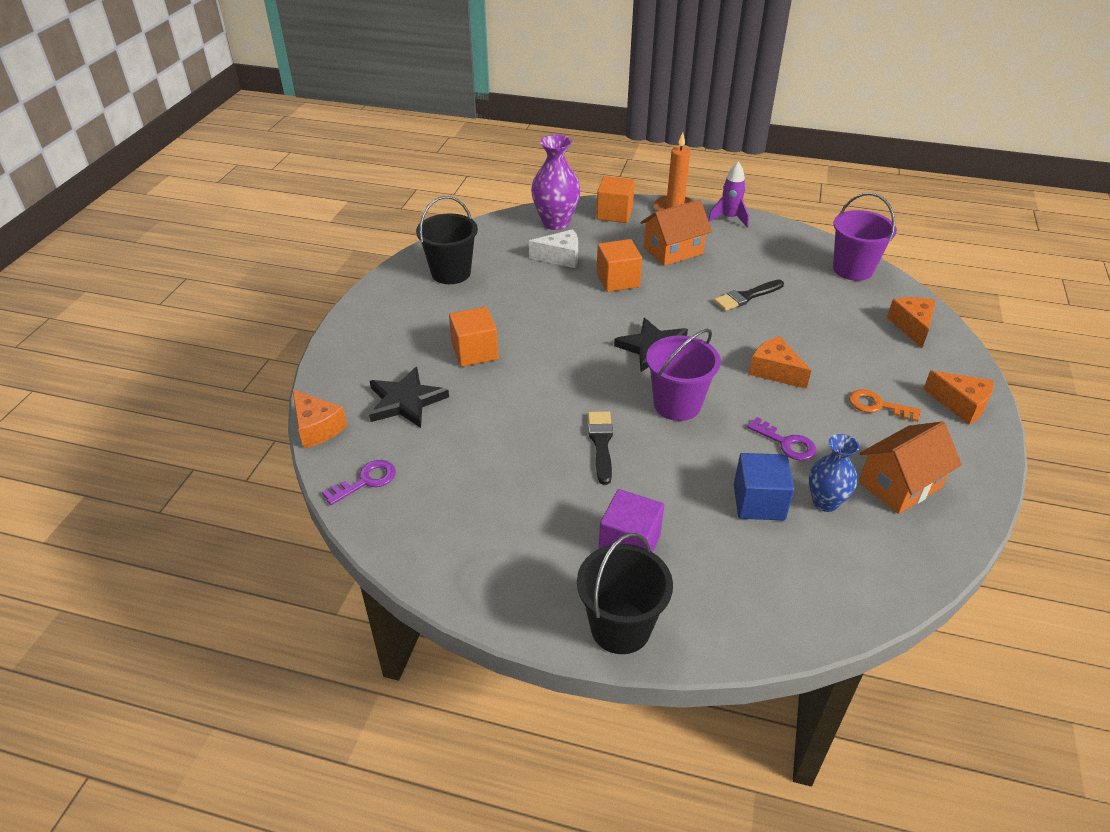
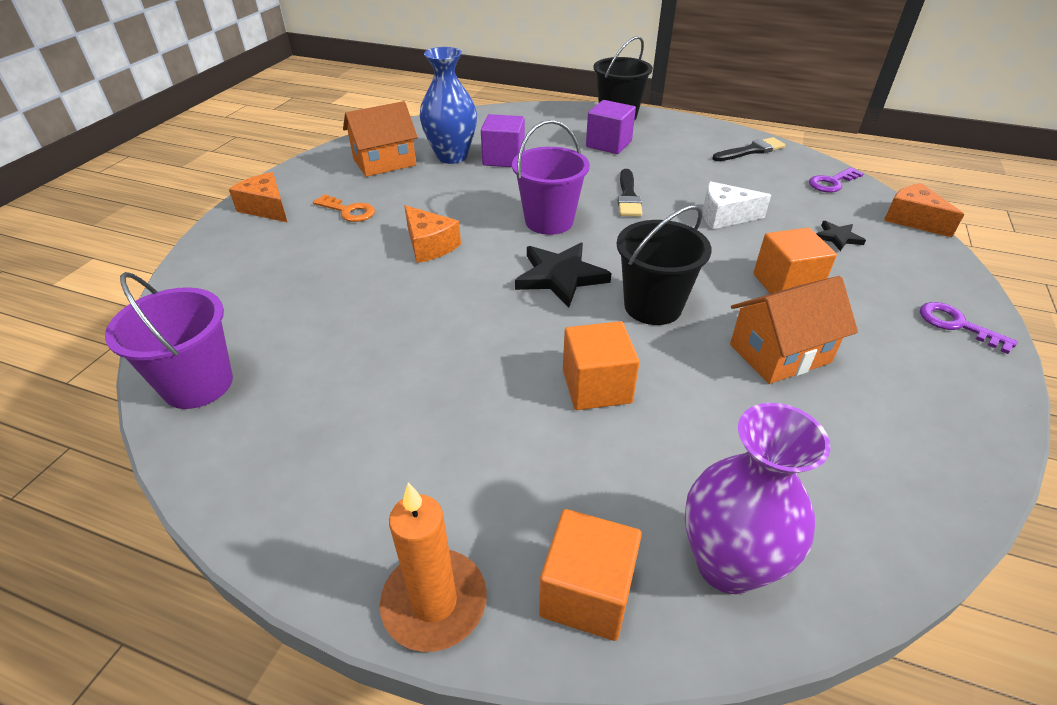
camera: 175 degrees left, 0 degrees up
(406, 401) = (837, 237): black star -> black star, size x0.53
(451, 273) = (891, 421): black bucket -> black bucket (653, 306)
(560, 257) = (700, 447): white cheese -> white cheese (725, 216)
(673, 251) = (484, 450): orange house -> orange house (779, 353)
(729, 219) = (323, 549): purple rocket -> none
(746, 296) = (404, 343): black brush -> black brush (751, 151)
(759, 502) = (503, 158): blue cube -> purple cube
(786, 443) = (458, 189): purple key -> purple key (957, 325)
(825, 502) = (452, 156): blue vase -> blue vase, size x1.53
(912, 326) = (218, 286): orange cheese -> none

